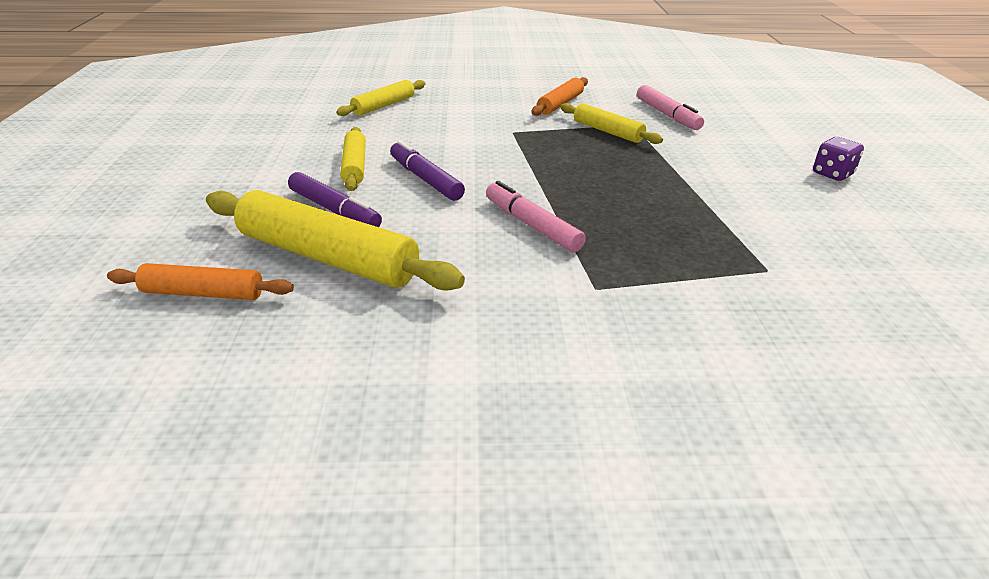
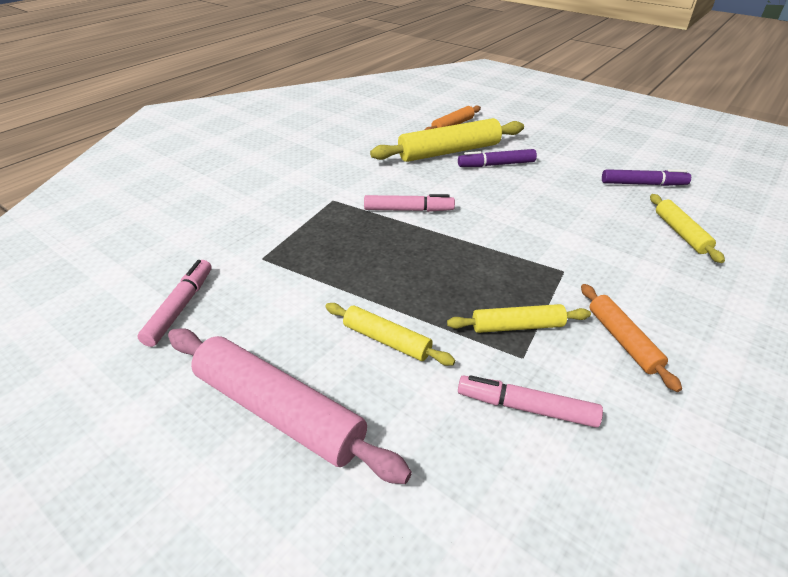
camera: 130 degrees right, 5 degrees up
(354, 166) = (553, 185): yellow rolling pin -> yellow rolling pin (387, 340)
(425, 179) = (508, 201): purple marker -> purple marker (643, 184)
(832, 174) = (279, 411): purple dice -> pink rolling pin
(899, 270) = (181, 307): none -> pink marker

